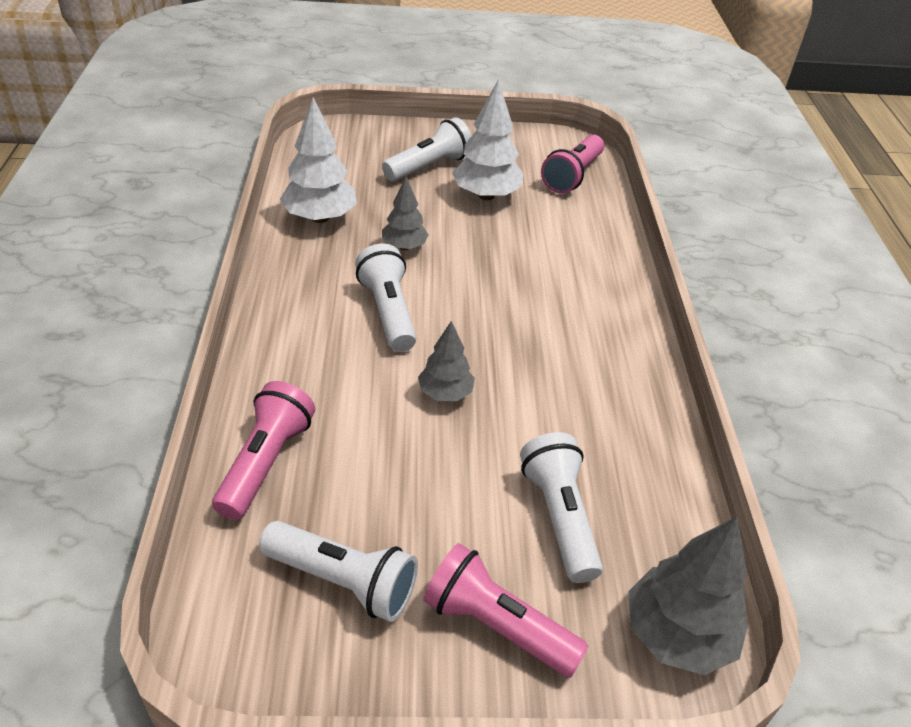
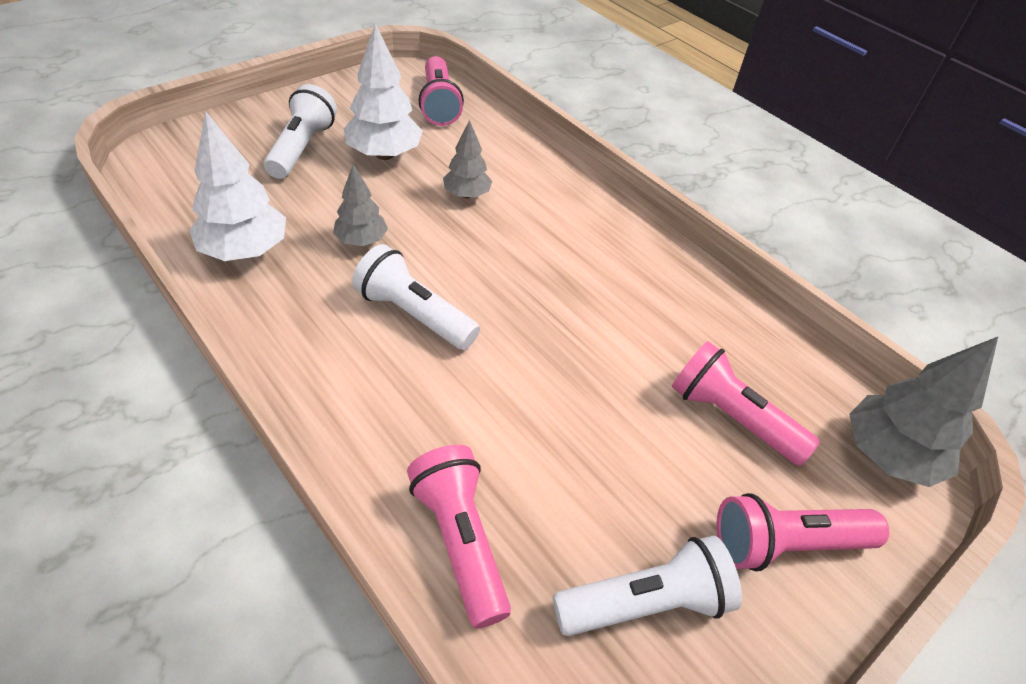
camera: 40 degrees left, 5 degrees up
(445, 393) = (542, 364): grey tree -> grey tree (466, 194)
(559, 517) = (731, 417): white flashlight -> pink flashlight

